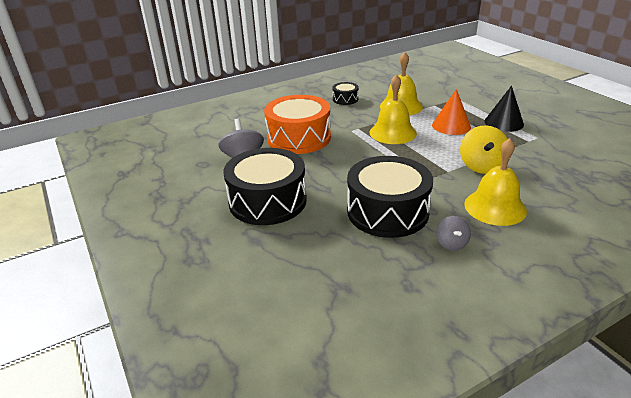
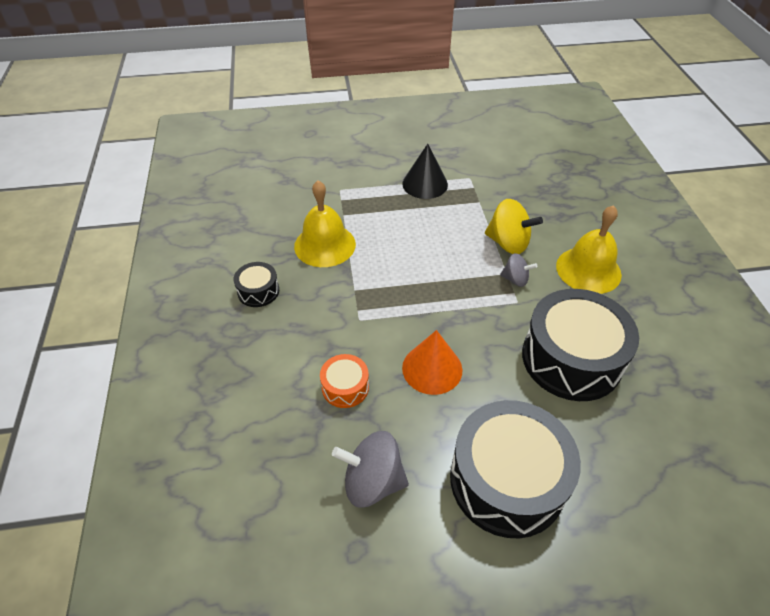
camera: 70 degrees left, 15 degrees up
(299, 138) = (345, 387): orange drum -> orange drum, size x0.46
(392, 132) = (392, 281): yellow bell -> none
(451, 126) = (406, 225): orange cone -> orange cone (432, 368)
(451, 243) = (642, 330): grey spinning top -> grey spinning top (515, 279)

